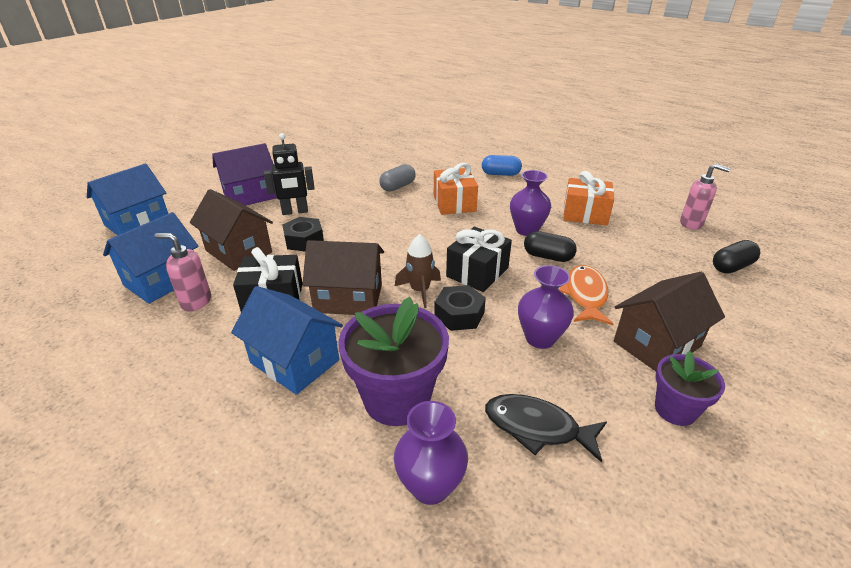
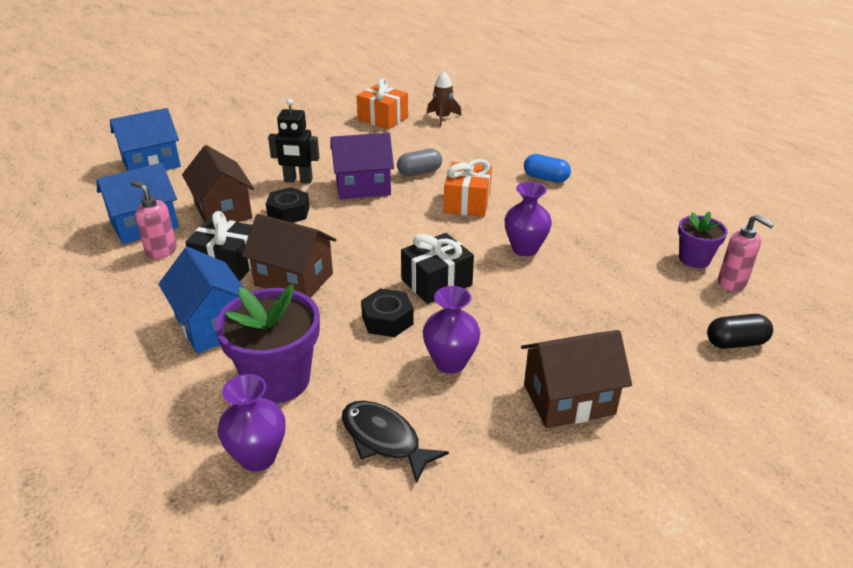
camera: 20 degrees right, 0 degrees up
(250, 195) = (266, 155): purple house -> purple house (363, 186)
(420, 291) = (366, 288): brown rocket -> brown rocket (442, 118)
(548, 256) = (525, 283): black capsule -> none
(585, 214) = (608, 244): orange gift -> orange gift (383, 119)
(585, 295) = (533, 332): orange fish -> none
(675, 409) = (532, 463): purple flower pot -> purple flower pot (694, 259)

